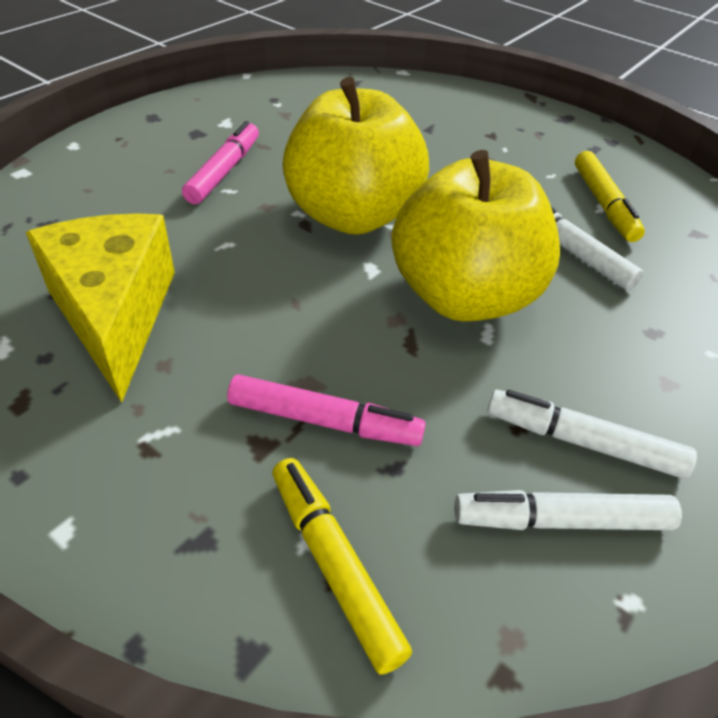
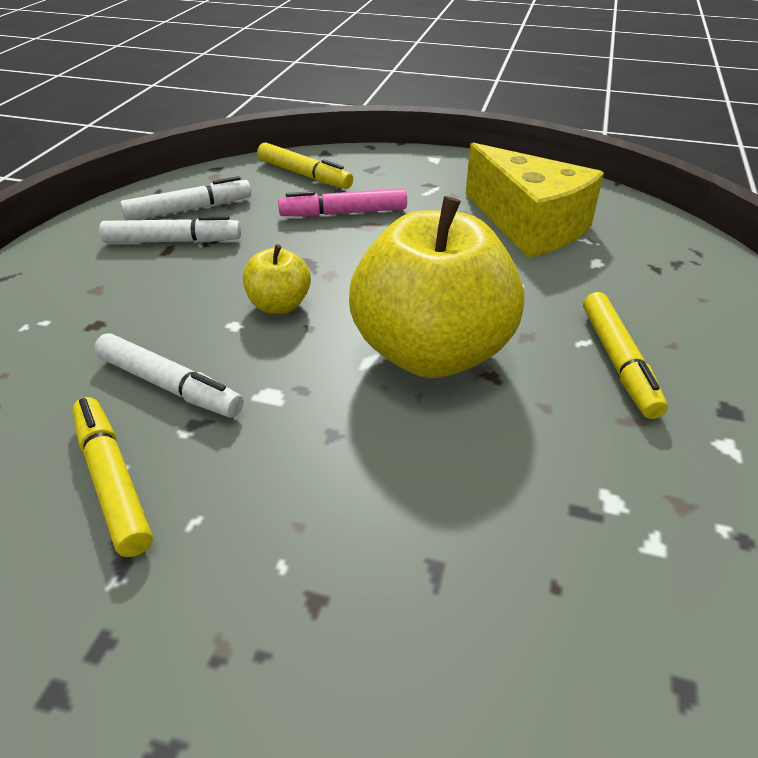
camera: 160 degrees right, 5 degrees down
(224, 171) = (618, 362): pink marker -> yellow marker
(464, 296) = (279, 305): yellow apple -> yellow apple, size x0.45

